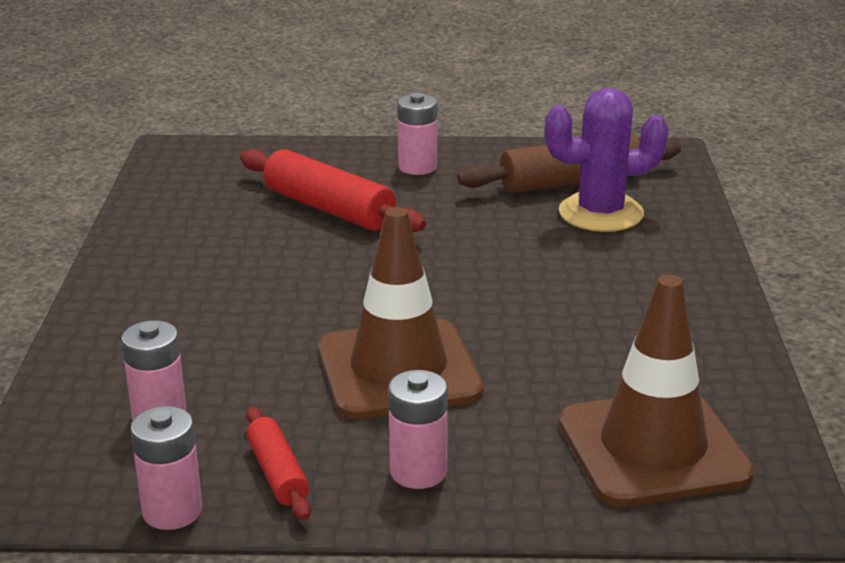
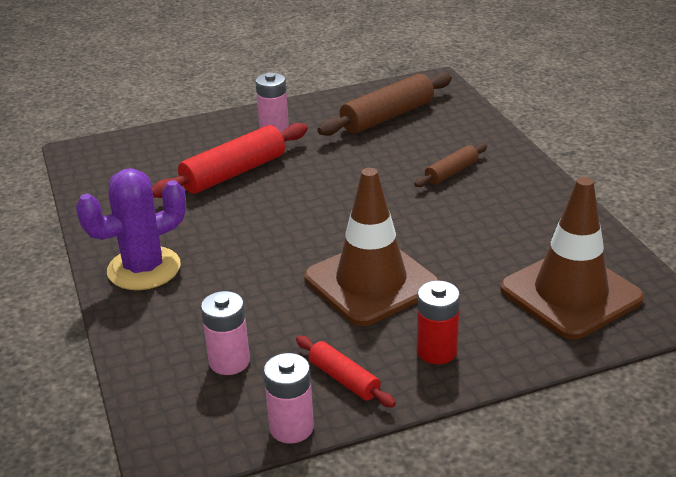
camera: 20 degrees left, 5 degrees up
(329, 209) = (233, 173): red rolling pin -> red rolling pin turned 60 degrees counterclockwise
(418, 472) = (436, 351): pink battery -> red battery
(601, 213) = (423, 135): purple cactus -> purple cactus (144, 269)
(603, 264) = (451, 172): none -> brown rolling pin

